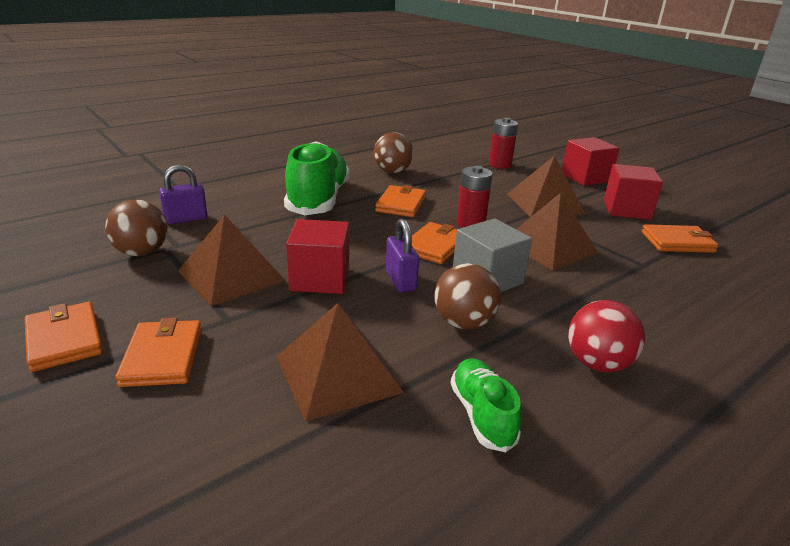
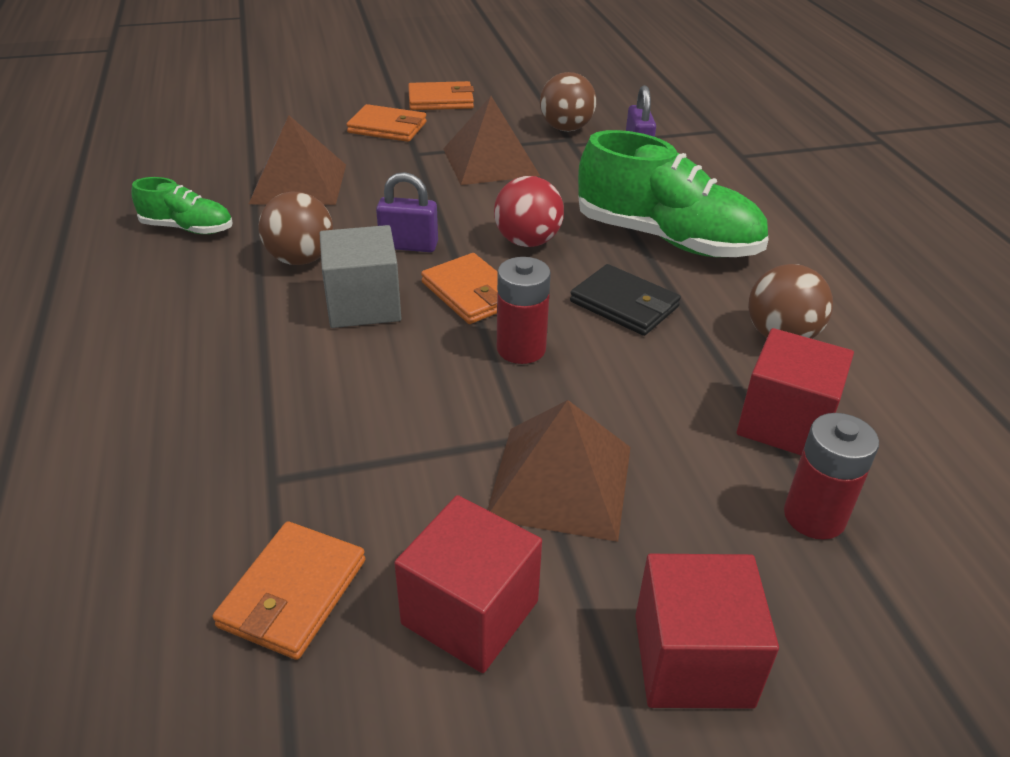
camera: 115 degrees right, 10 degrees up
(320, 279) = (450, 202): red cube -> red cube (785, 423)
(401, 204) = (624, 304): orange wallet -> black wallet
(549, 247) = (399, 398): brown pyramid -> none
(597, 364) = (162, 312): red ball -> red ball (527, 241)

